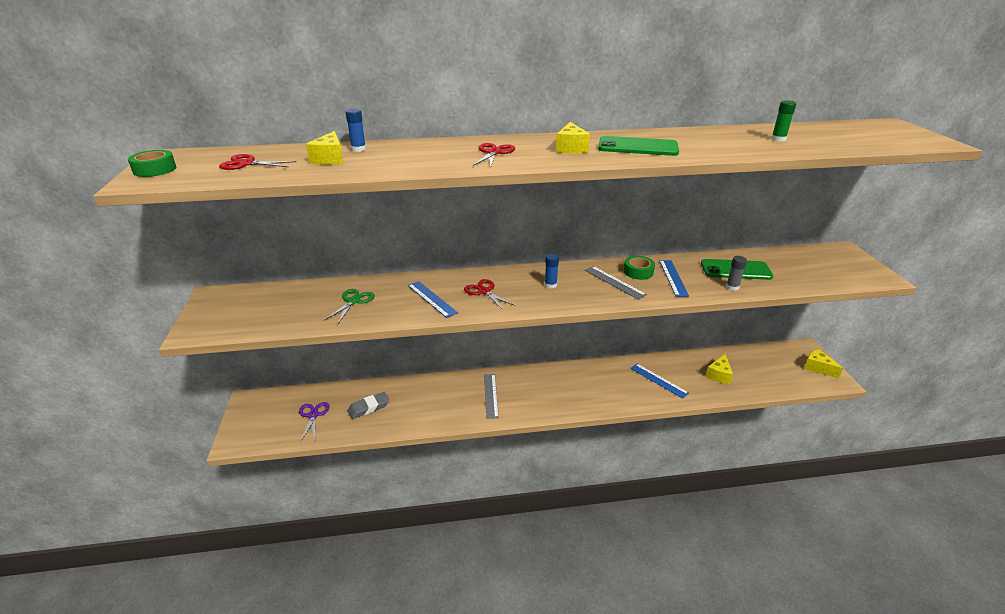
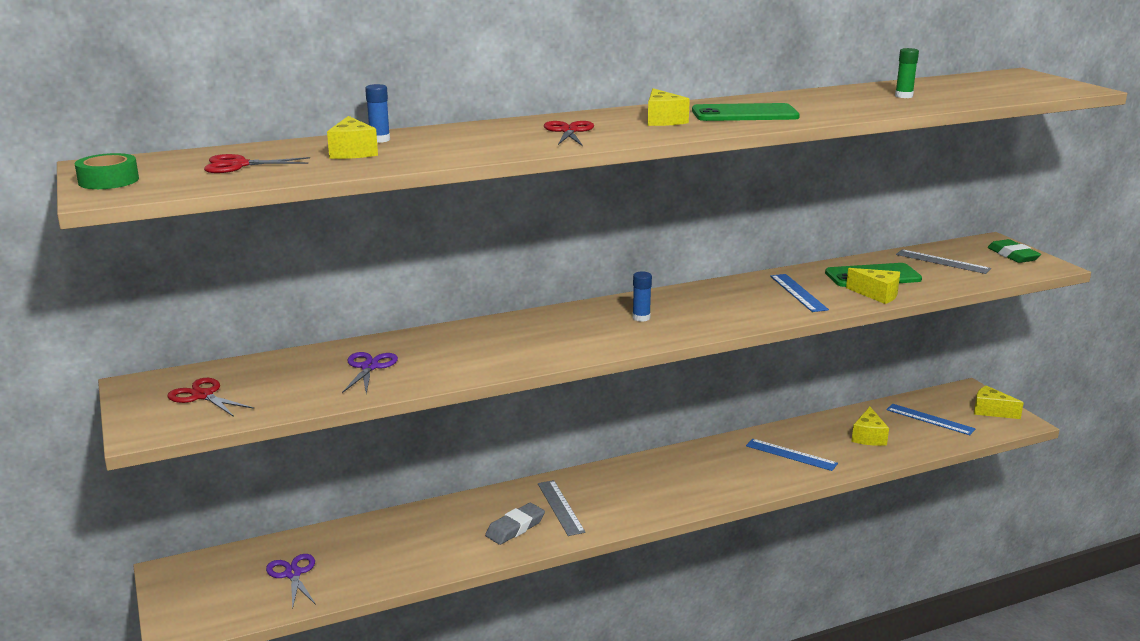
camera: 15 degrees left, 10 degrees down
(353, 301) = (369, 367): green scissors -> purple scissors
(369, 407) = (379, 551): grey eraser -> grey eraser (515, 528)
(432, 299) = (484, 351): blue ruler -> blue ruler (930, 419)
(484, 291) = (553, 335): red scissors -> red scissors (203, 396)
(614, 282) = (725, 306): grey ruler -> grey ruler (942, 262)
(638, 272) = (750, 291): green tape -> none
(732, 287) = (877, 294): grey glue stick -> yellow cheese
(855, 264) = (1013, 255): none -> green eraser

